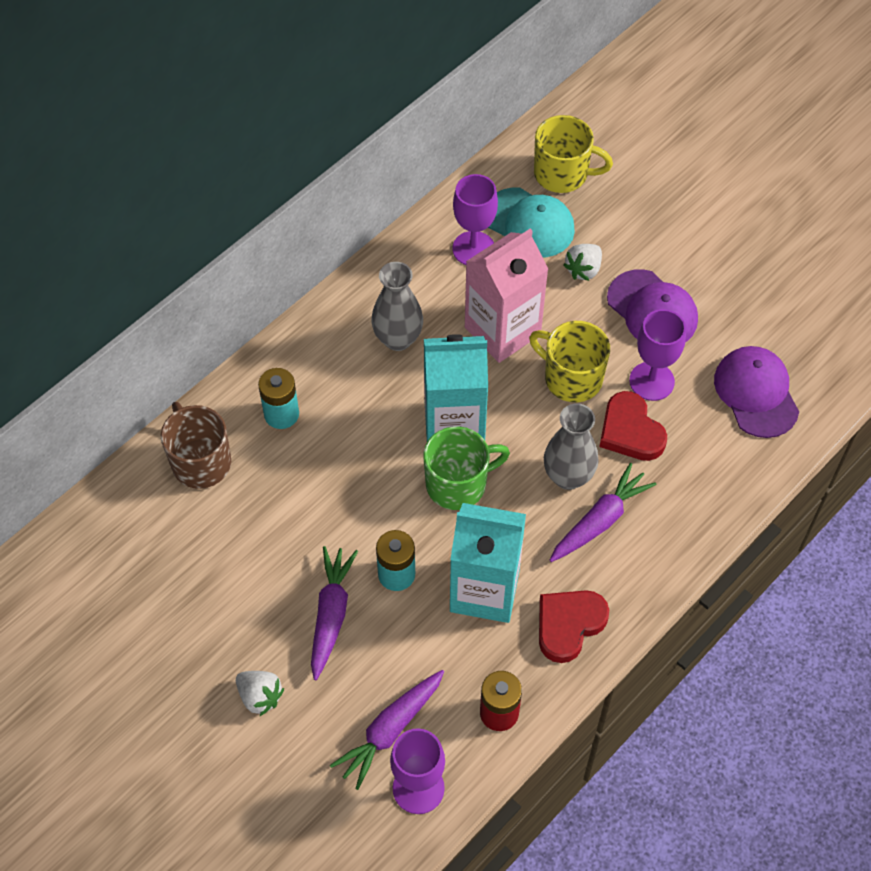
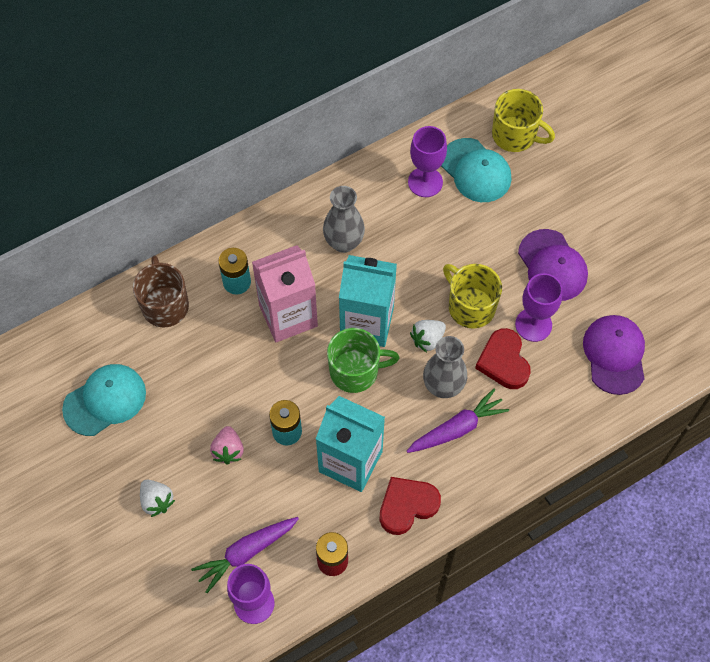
camera: 15 degrees right, 5 degrees up
(158, 592) = (105, 400): none -> turquoise cap
(331, 614) = (228, 450): purple carrot -> pink strawberry
(502, 331) = (427, 255): pink carton -> pink carton (288, 315)
(583, 270) = (507, 219): white strawberry -> white strawberry (427, 339)

